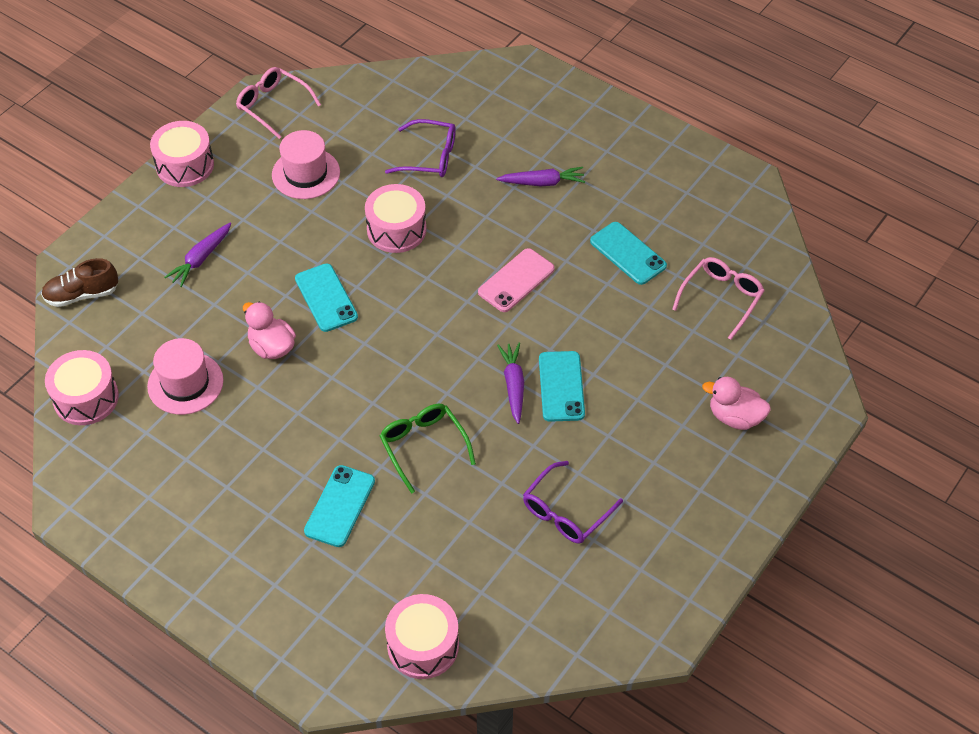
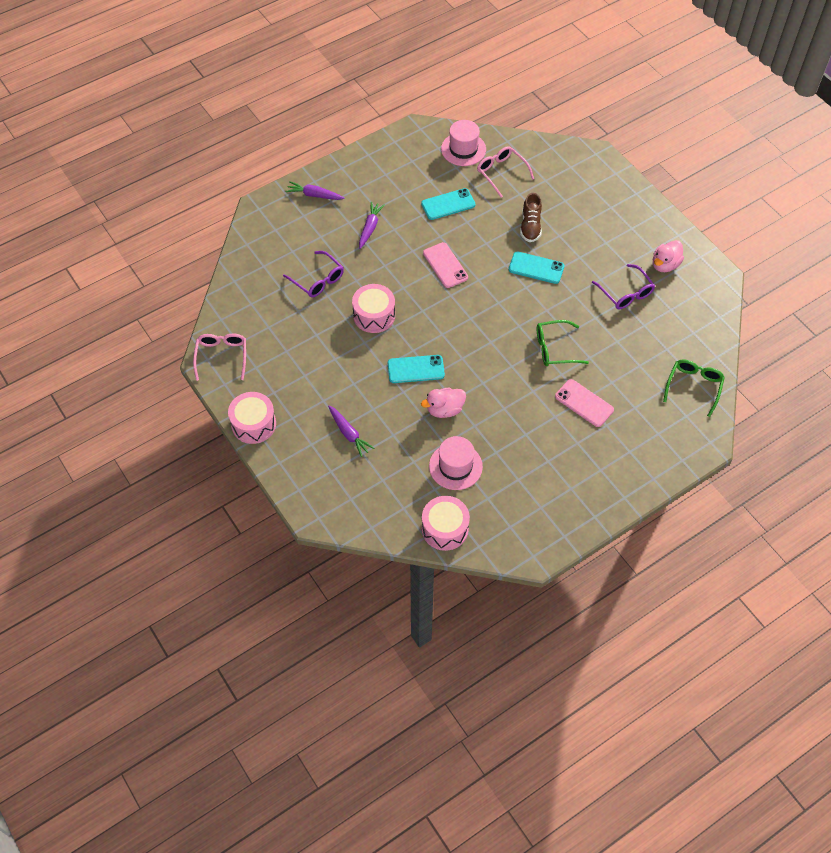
camera: 70 degrees left, 5 degrees up
(82, 294) = (349, 514): brown shoe -> brown shoe (530, 226)
(273, 106) = (222, 357): pink glasses -> pink glasses turned 120 degrees clockwise
(306, 173) = (298, 353): pink hat -> pink hat (463, 149)
(340, 506) = (584, 403): turquoise phone -> pink phone
(423, 645) = (693, 387): pink drum -> green glasses
(429, 157) = (318, 280): purple glasses -> purple glasses turned 105 degrees clockwise
(513, 385) = (526, 291): purple carrot -> purple carrot (314, 195)
(735, 417) = (588, 196): pink duck -> pink duck (665, 265)

